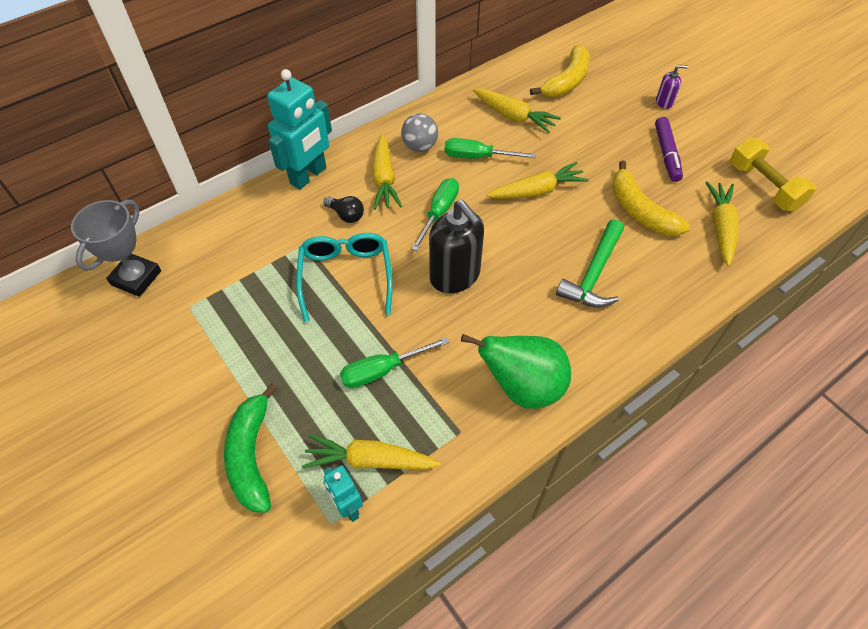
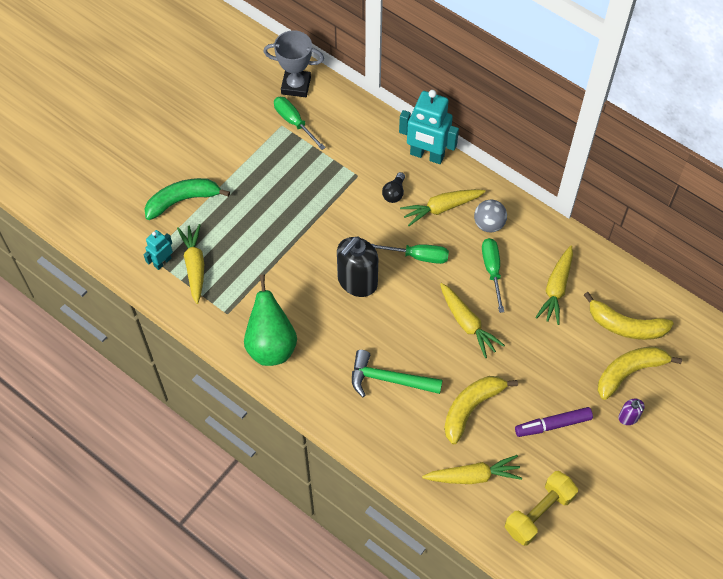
camera: 75 degrees right, 5 degrees up
(346, 277) = (334, 210): turquoise glasses -> none
(382, 370) = (262, 255): green screwdriver -> green screwdriver (294, 122)
(616, 90) = (629, 372): none -> yellow banana

